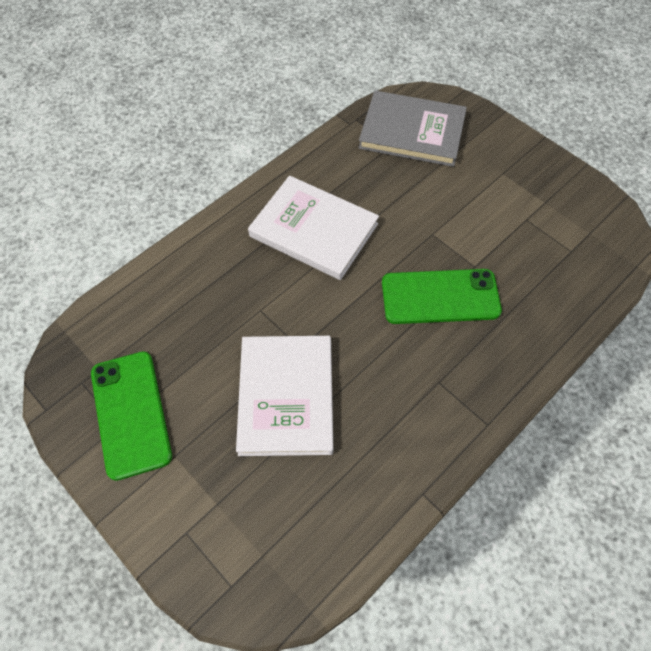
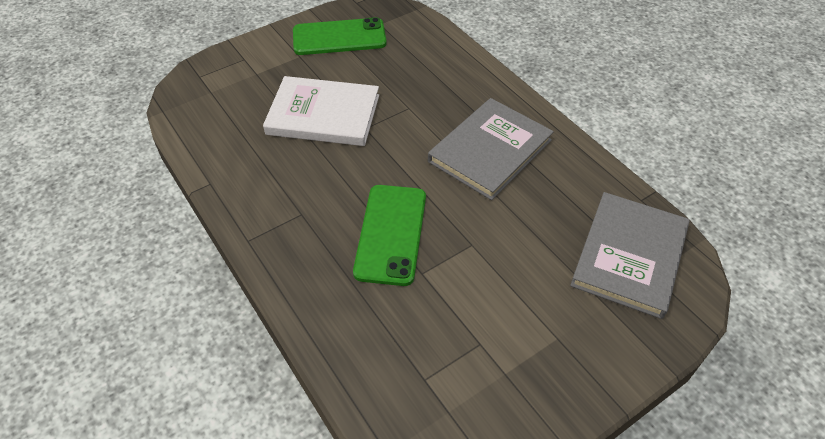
camera: 100 degrees right, 10 degrees down
(314, 230) = (490, 151): white book -> grey book

